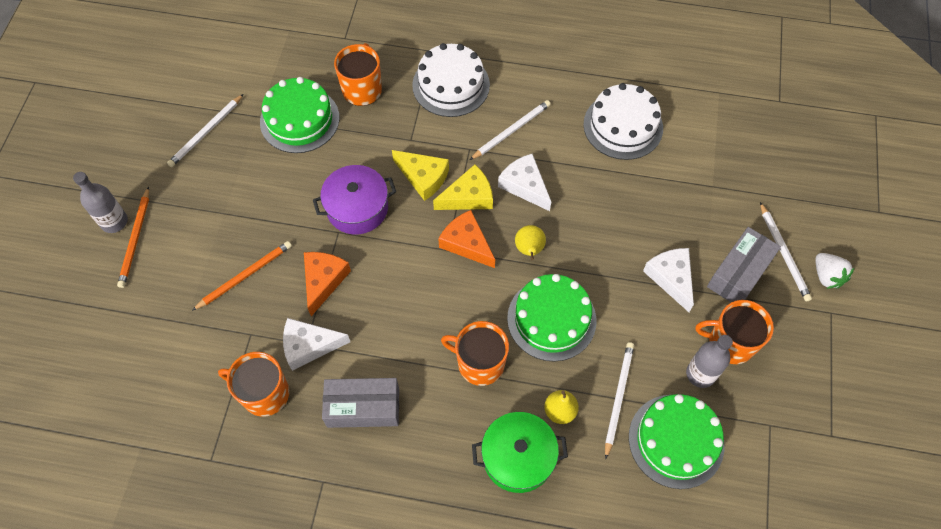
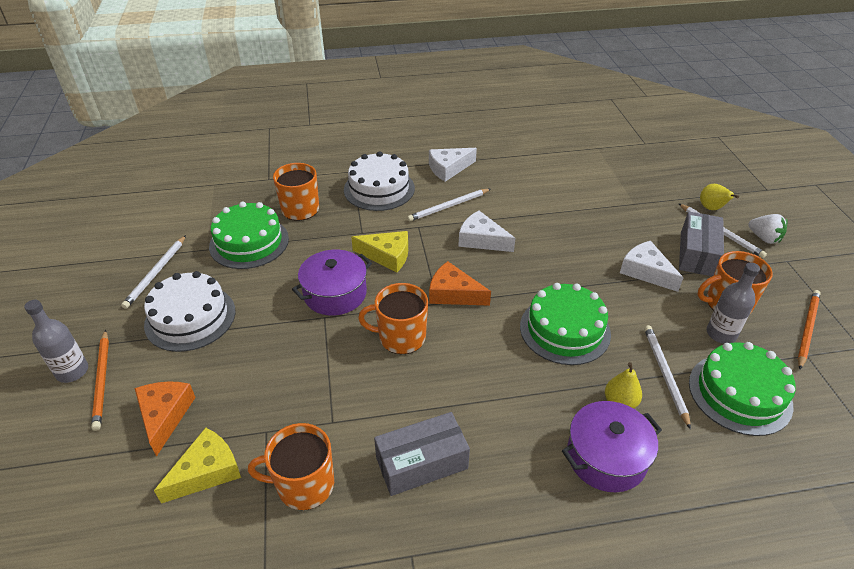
camera: 20 degrees left, 20 degrees down
(245, 276) = (240, 379): orange pencil -> orange pencil (807, 329)
(309, 346) = (336, 423): white cheese -> white cheese (448, 168)
(323, 281) = (327, 361): orange cheese -> orange cheese (165, 416)
(468, 197) = (436, 259): yellow cheese -> yellow cheese (207, 471)
(480, 363) = (520, 385): orange mug -> orange mug (401, 337)
(511, 131) = (448, 206): white pencil -> white pencil turned 150 degrees counterclockwise
(518, 457) = (606, 457): green pot -> purple pot
(529, 250) = (513, 284): yellow pear -> yellow pear (711, 208)
(623, 126) = (538, 183): white cake -> white cake (190, 317)

